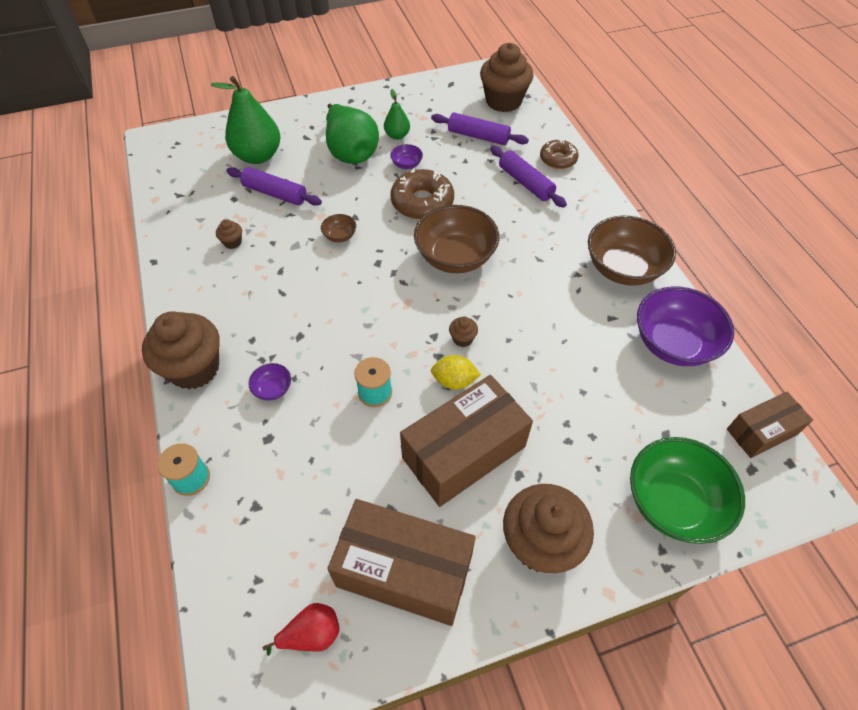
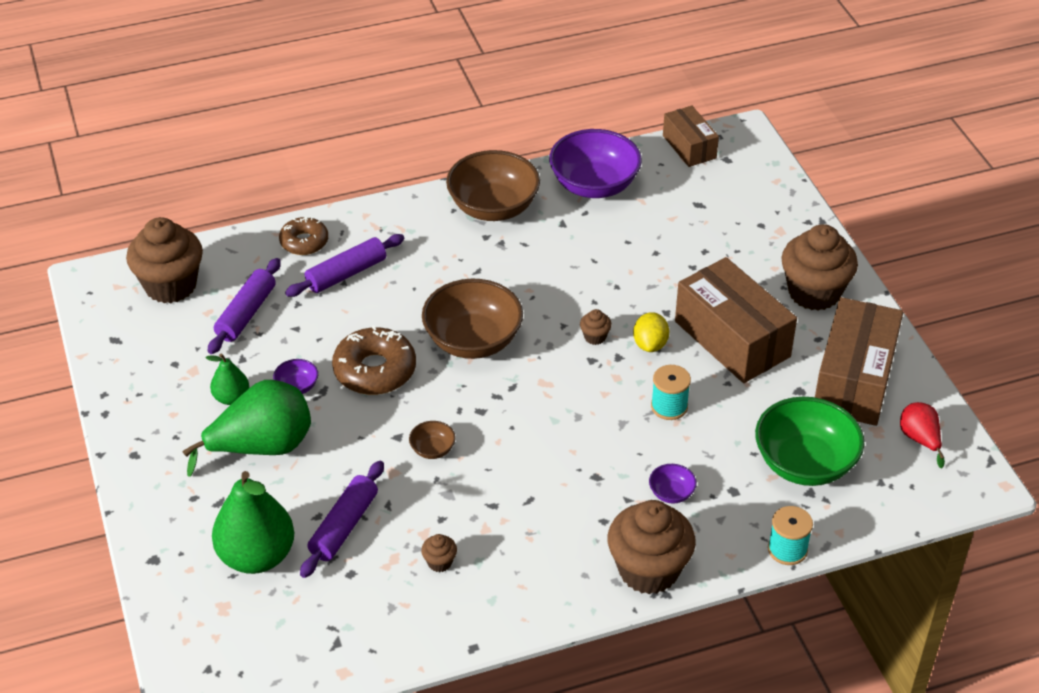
camera: 90 degrees left, 10 degrees down
(673, 503) = (765, 209): green bowl -> green bowl (804, 463)

